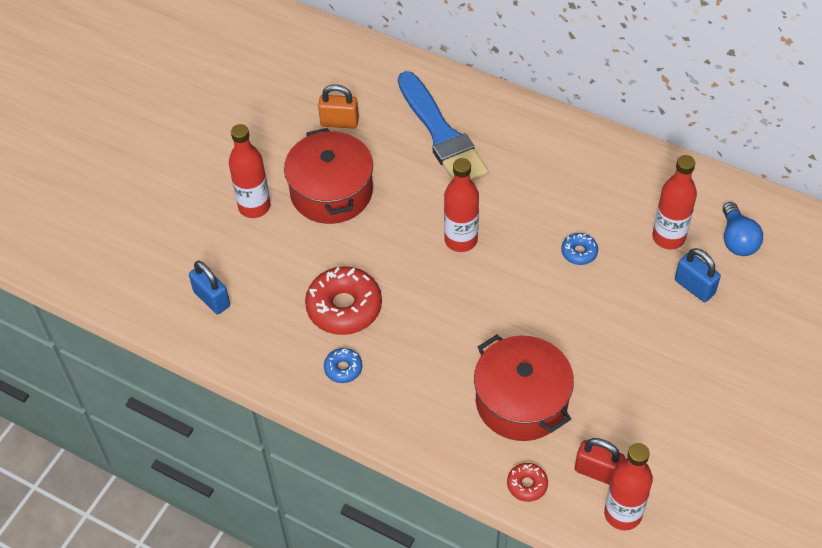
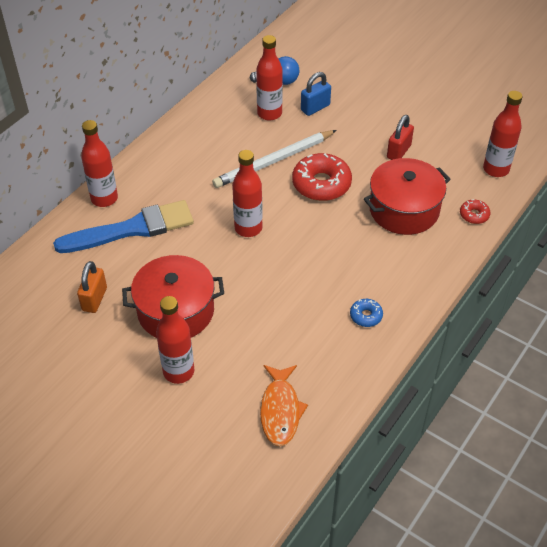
camera: 85 degrees left, 5 degrees down
(212, 299) = (280, 410): blue padlock -> orange fish
(344, 307) = (304, 311): red donut -> red donut (321, 184)
(483, 102) = (104, 198): none -> red bottle
(579, 252) = (274, 161): blue donut -> white pencil
(597, 471) = (463, 177): red padlock -> red padlock (398, 152)

